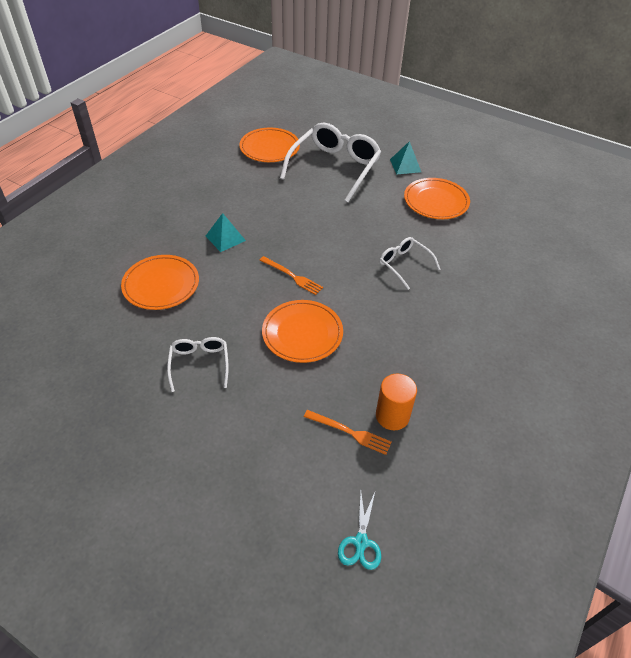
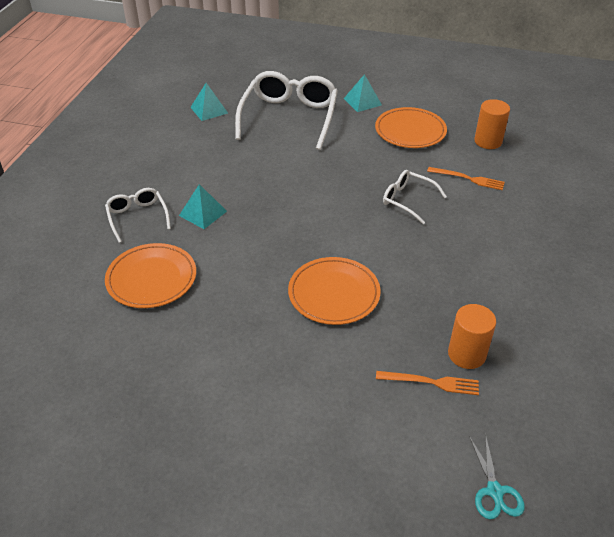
camera: 15 degrees left, 5 degrees down
(199, 364) = (235, 353): white glasses -> white glasses (137, 217)
(269, 148) = (209, 110): orange plate -> turquoise pyramid
(292, 276) = (295, 237): orange fork -> orange fork (468, 179)
(503, 225) = (488, 141): none -> orange cylinder

